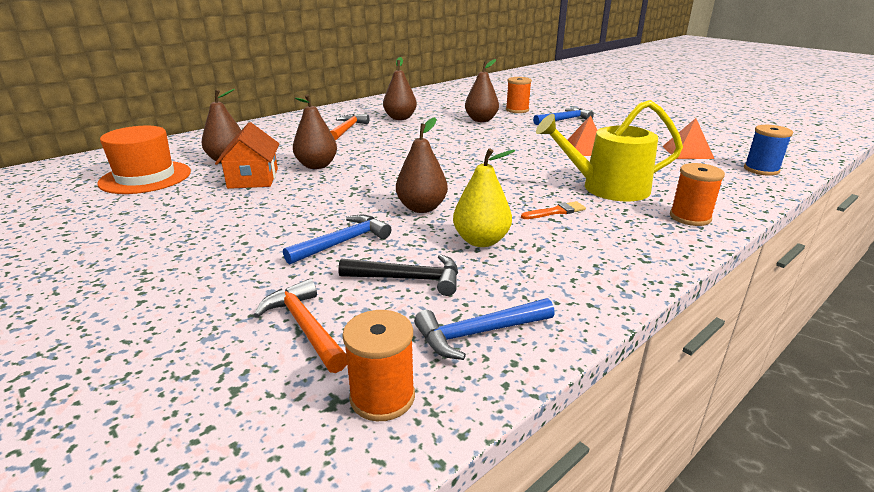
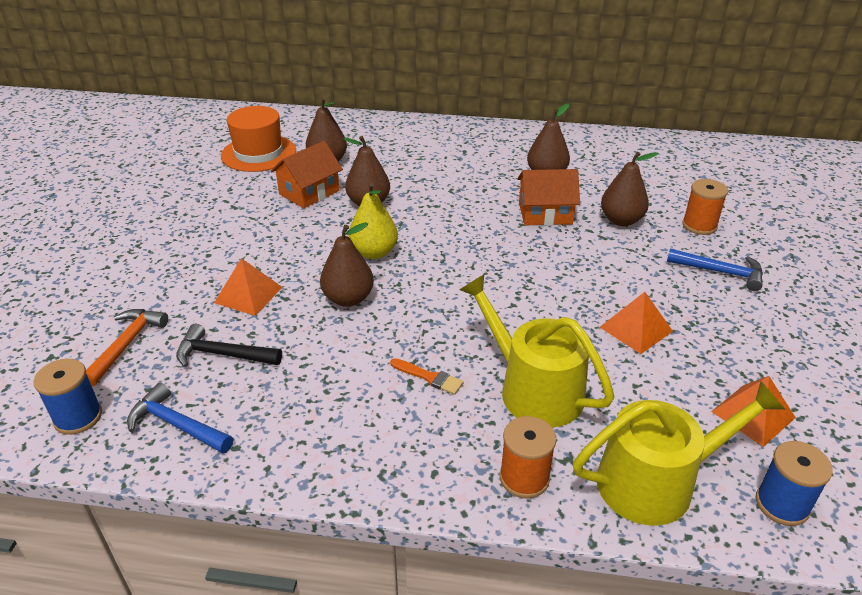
camera: 50 degrees right, 10 degrees up
(343, 242) = (248, 295): blue hammer -> orange pyramid
(347, 129) = (471, 167): orange hammer -> none
(382, 397) = (78, 417): orange spool -> blue spool
(408, 279) = (223, 354): black hammer -> black hammer turned 135 degrees clockwise
(439, 131) = (545, 213): none -> orange house
(481, 241) = (320, 360): yellow pear -> yellow pear (374, 252)
(722, 188) = (656, 482): none -> yellow watering can

